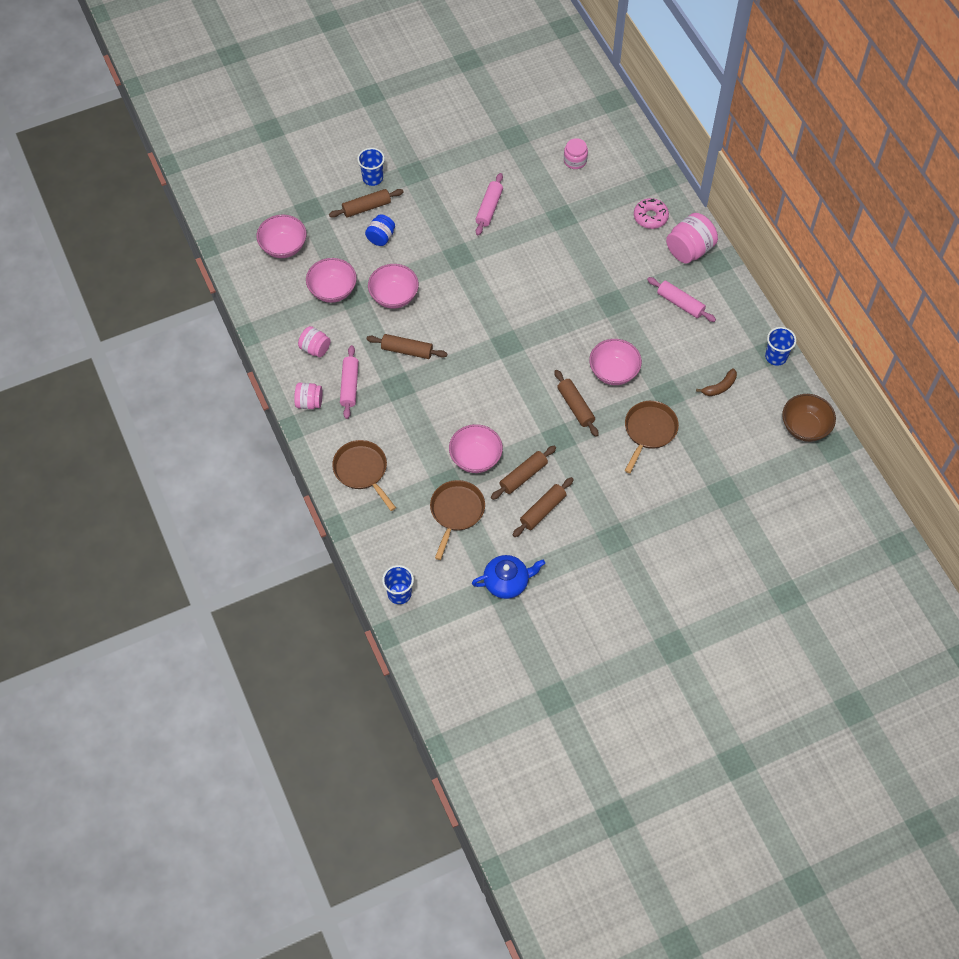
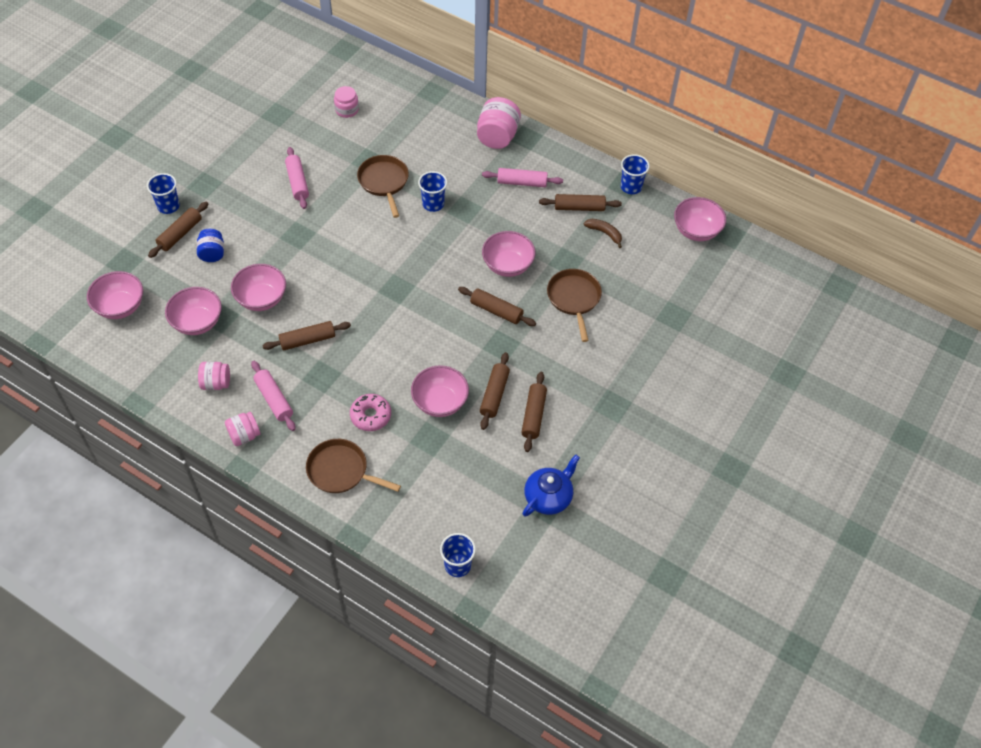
camera: 35 degrees left, 5 degrees down
(456, 512) = (457, 460): brown pan -> brown pan (384, 182)
(589, 284) = (433, 204): none -> blue cup
(650, 217) = (445, 126): pink donut -> pink donut (370, 416)
(714, 352) = (579, 207): none -> brown rolling pin
(719, 387) = (604, 233): brown banana -> brown banana turned 75 degrees counterclockwise
(805, 427) = (696, 231): brown bowl -> pink bowl

